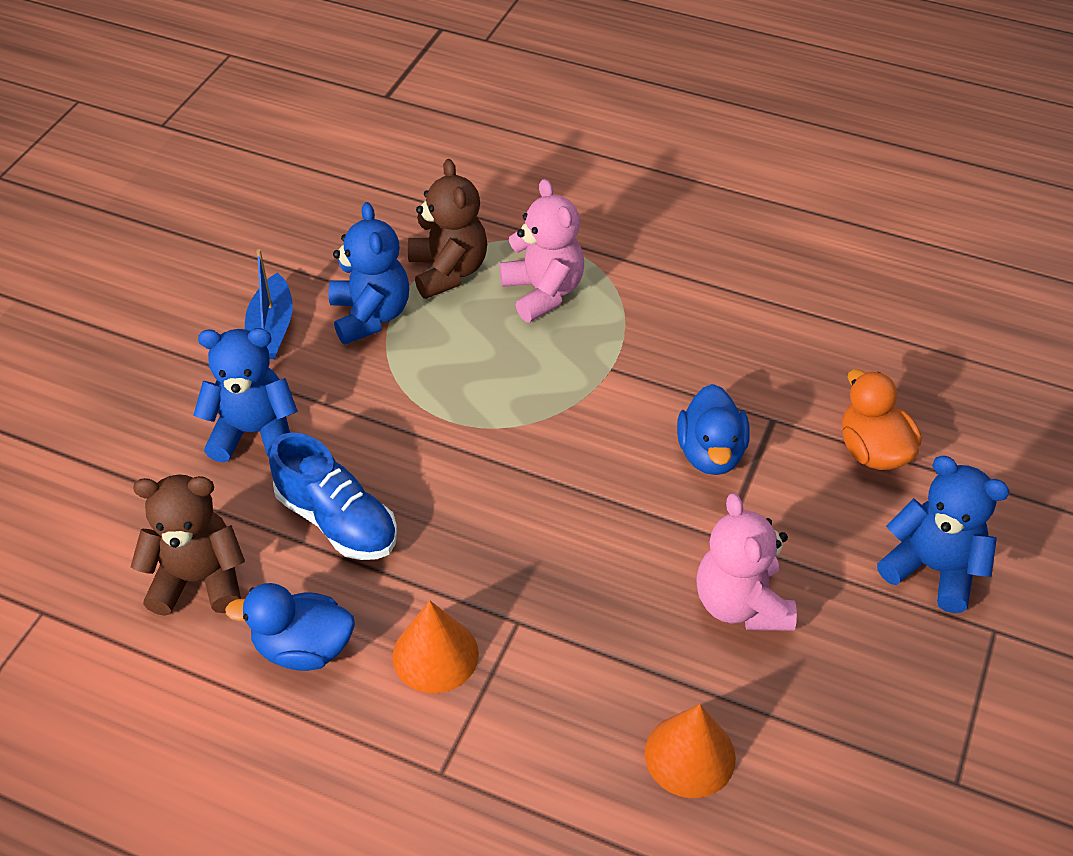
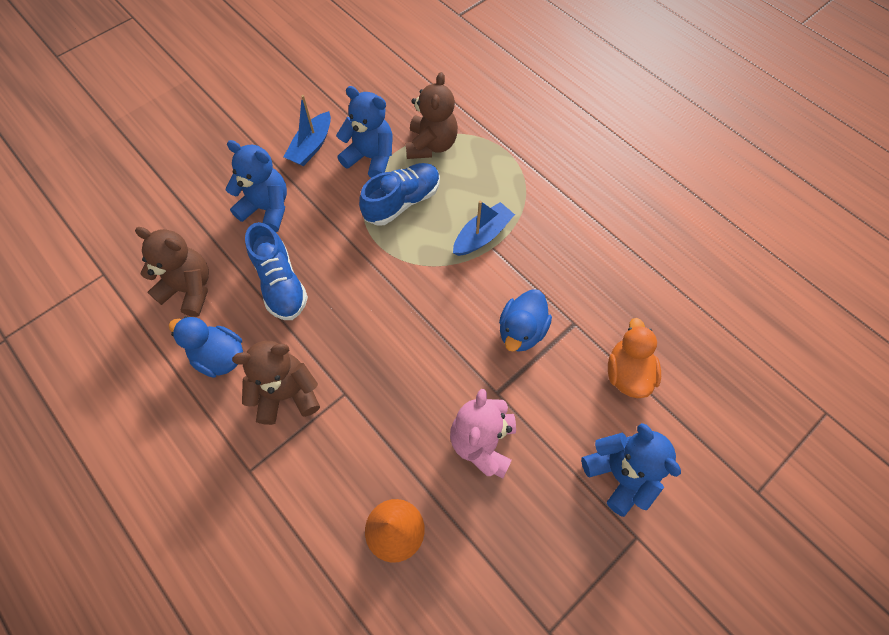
camera: 25 degrees right, 15 degrees up
(370, 316) = (371, 158): blue teddy bear -> blue teddy bear turned 75 degrees counterclockwise
(435, 655) = (287, 394): orange cone -> brown teddy bear
(451, 355) = (402, 202): none -> blue shoe
(543, 292) = (480, 180): pink teddy bear -> none
(588, 358) = (482, 235): none -> blue boat

